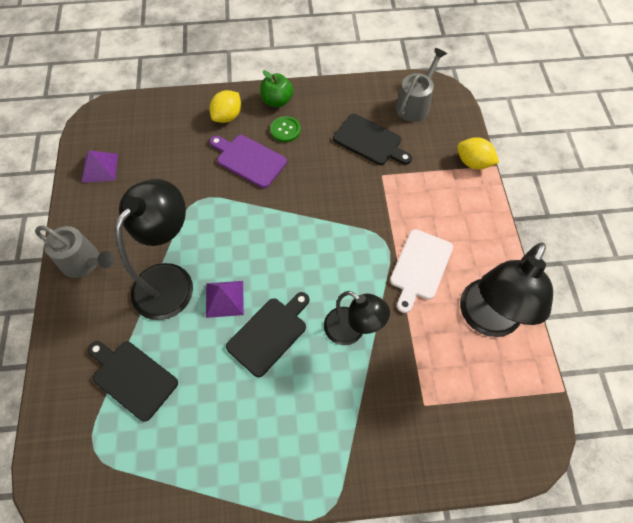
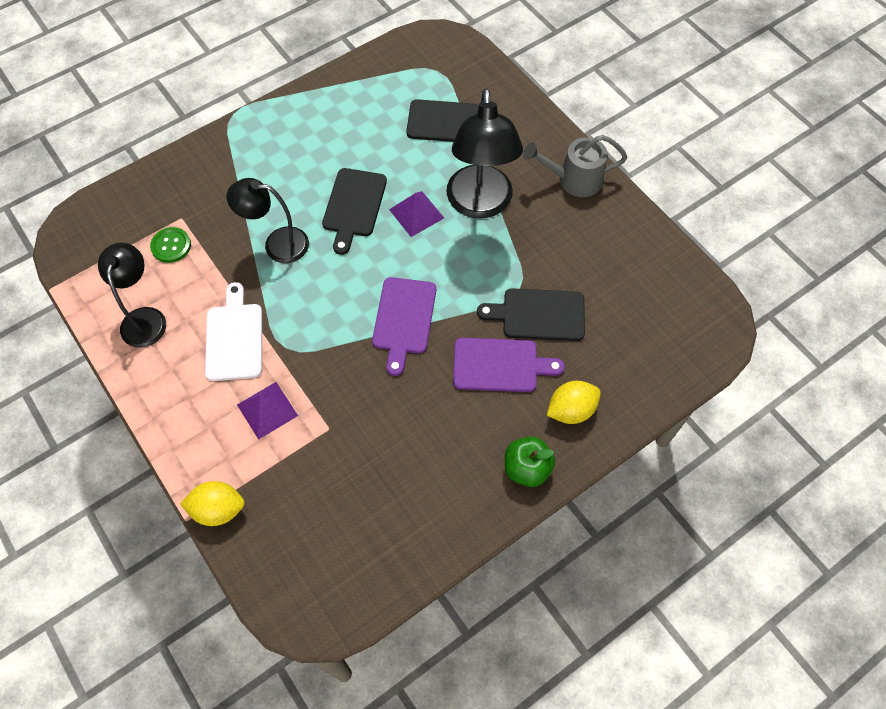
camera: 150 degrees right, 0 degrees up
(100, 168) = (654, 270): purple pyramid -> purple pyramid (267, 410)
(227, 116) = (571, 410): yellow lemon -> yellow lemon turned 60 degrees clockwise
(285, 130) = (485, 429): green button -> green button (171, 246)
(290, 219) = (404, 320): none -> purple cutting board
(370, 141) = (368, 470): black cutting board -> black cutting board (538, 315)
(415, 104) = (336, 568): grey watering can -> none
(485, 319) = (145, 318): black lamp -> black lamp, size x0.64

